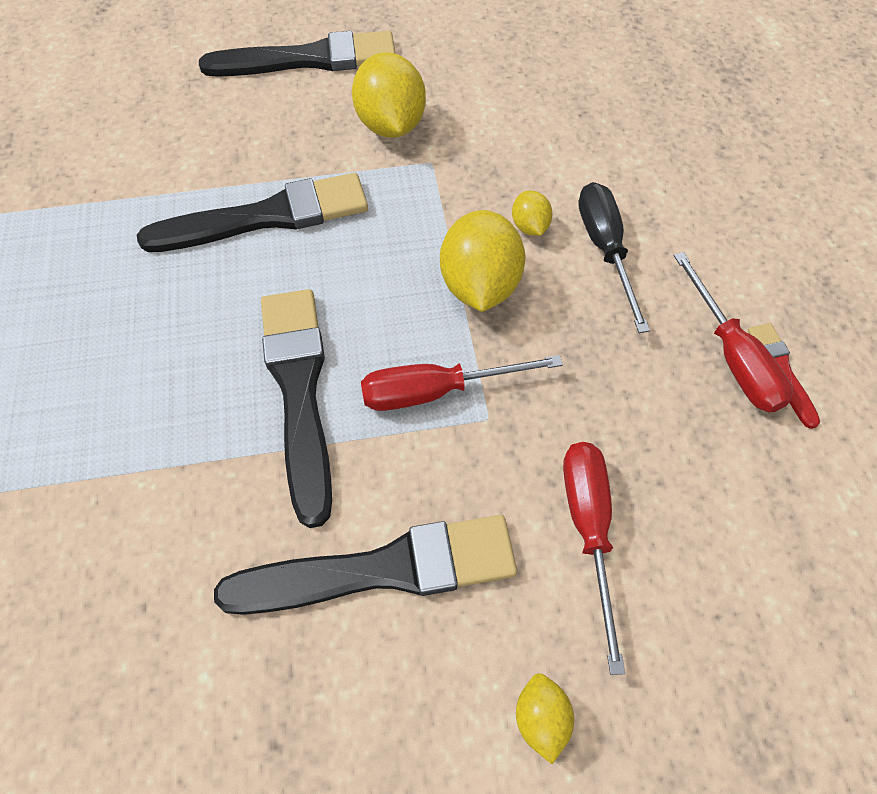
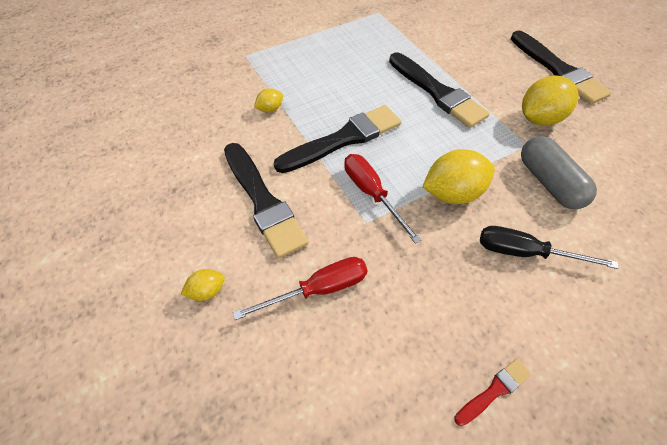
camera: 70 degrees right, 5 degrees down
(506, 172) = (549, 182): none -> grey capsule
(529, 227) = (514, 206): yellow lemon -> yellow lemon (270, 109)
(605, 250) = (525, 252): black screwdriver -> black screwdriver turned 135 degrees counterclockwise
(731, 356) = (486, 352): red screwdriver -> none

